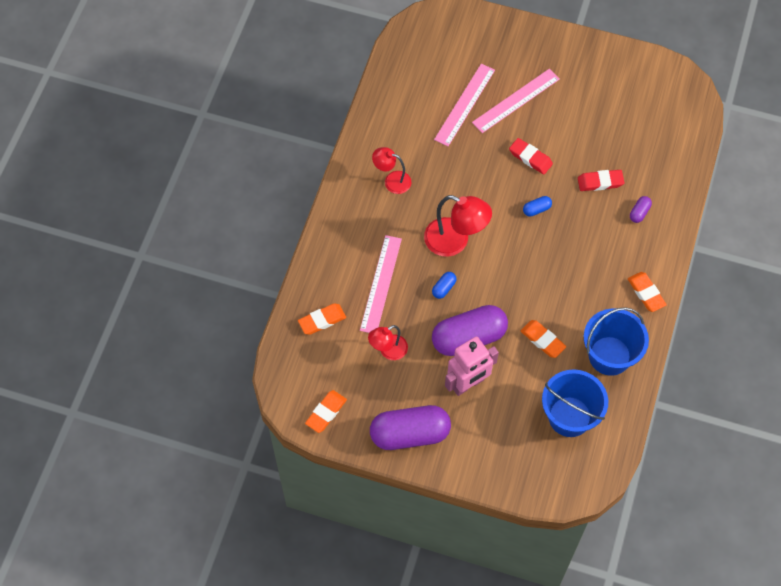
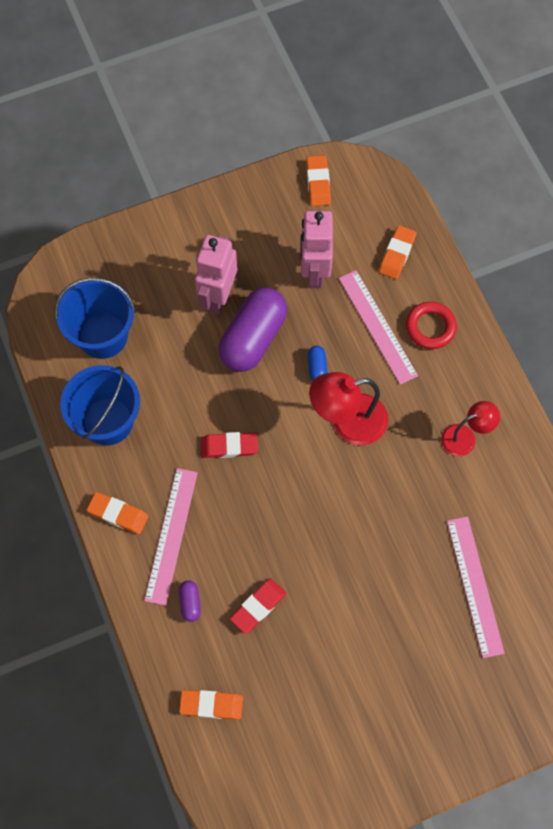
camera: 140 degrees right, 5 degrees up
(348, 258) = (430, 327): none -> red ring
(388, 351) = (314, 272): red lamp -> pink robot
(410, 434) = (231, 218): purple capsule -> none
(516, 100) = (427, 636): pink ruler -> pink ruler (171, 535)
(530, 158) = (353, 576): red eraser -> red eraser (229, 446)
(536, 209) = (298, 521): blue capsule -> none
(542, 340) = (183, 388): orange eraser -> orange eraser (211, 705)

